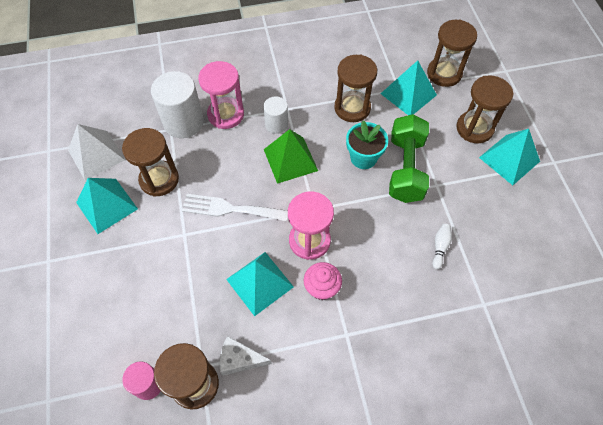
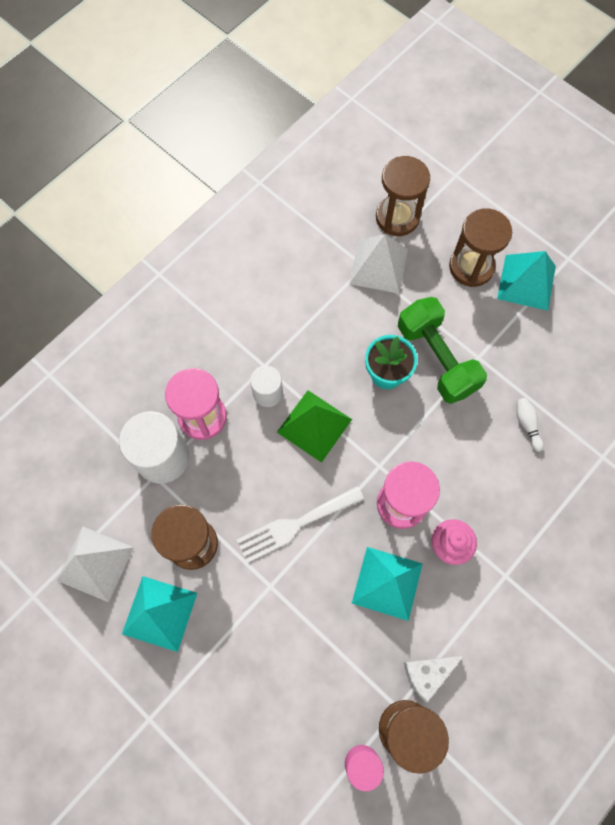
camera: 35 degrees left, 10 degrees up
(352, 108) = (333, 321): brown hourglass -> none
(408, 94) = (378, 266): turquoise pyramid -> white pyramid

